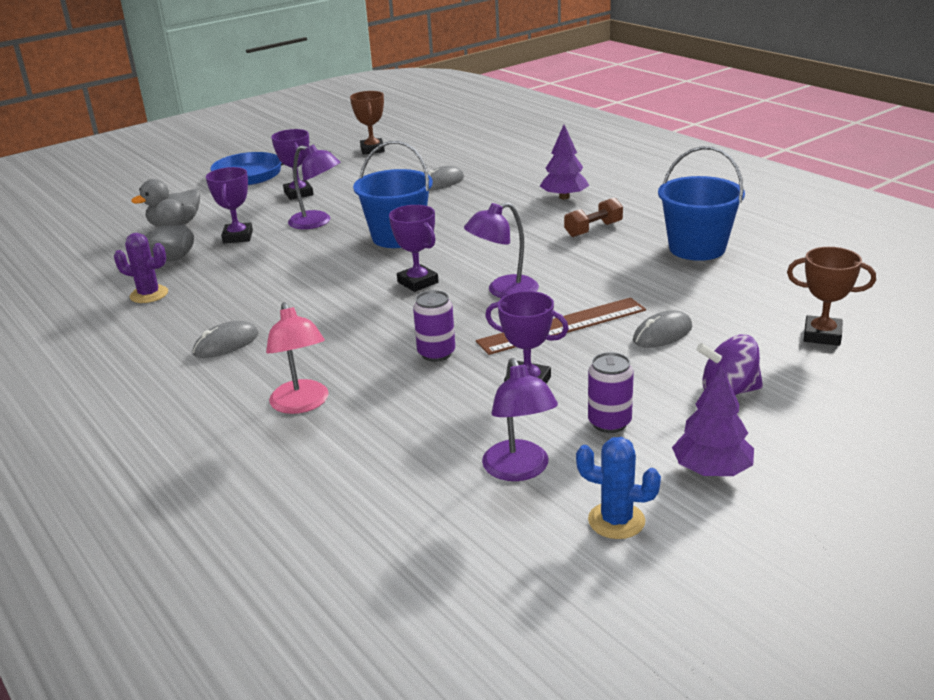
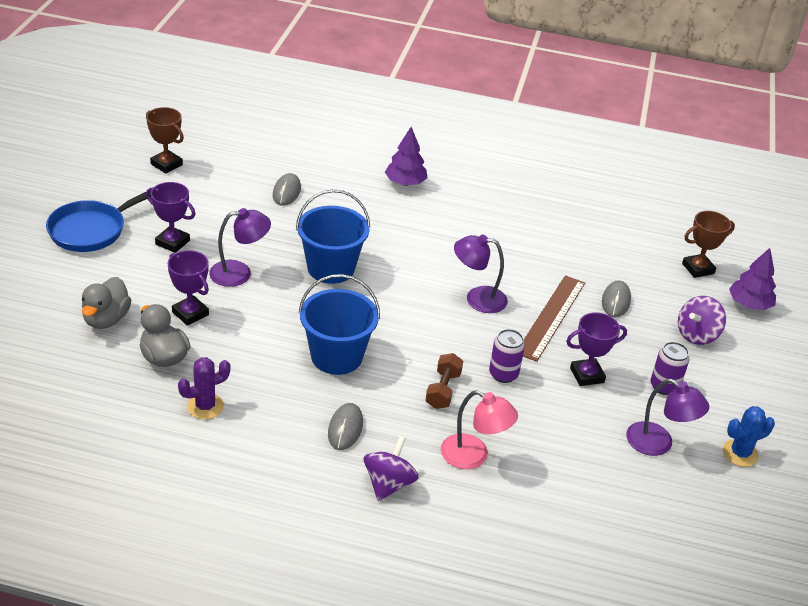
camera: 45 degrees left, 10 degrees up
(194, 395) = (388, 484): none -> purple spinning top
(418, 282) = (407, 312): purple trophy -> none
(503, 291) = (477, 298): purple lamp -> purple lamp turned 75 degrees clockwise
(593, 229) = (466, 213): brown dumbbell -> brown dumbbell (443, 390)
(697, 248) = (553, 212): blue bucket -> blue bucket (336, 356)
(712, 470) = (746, 397): purple tree -> purple tree (749, 304)

